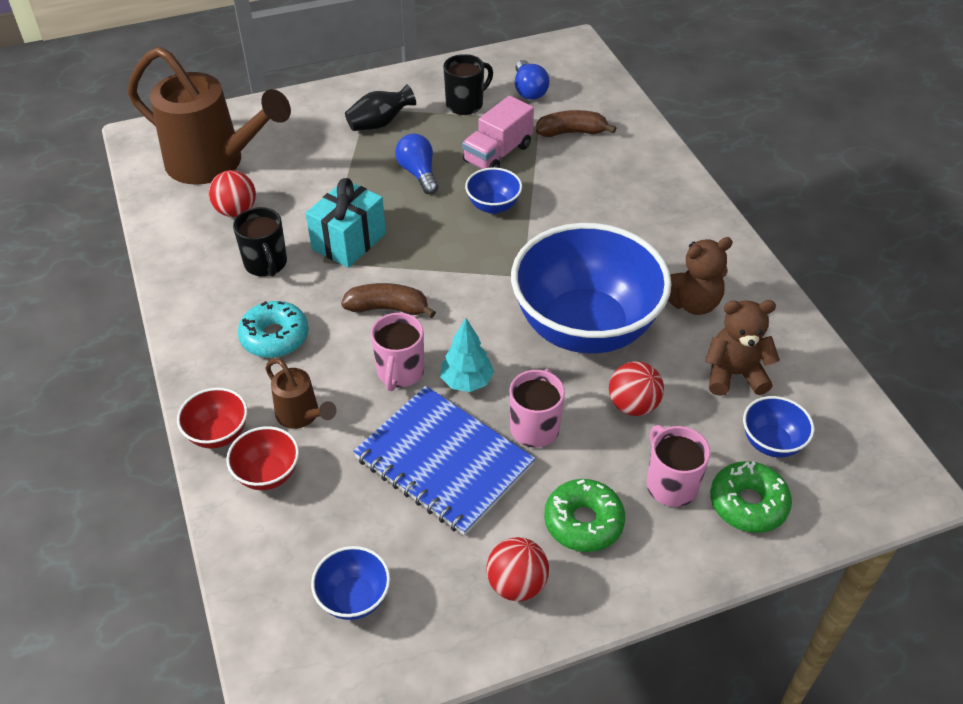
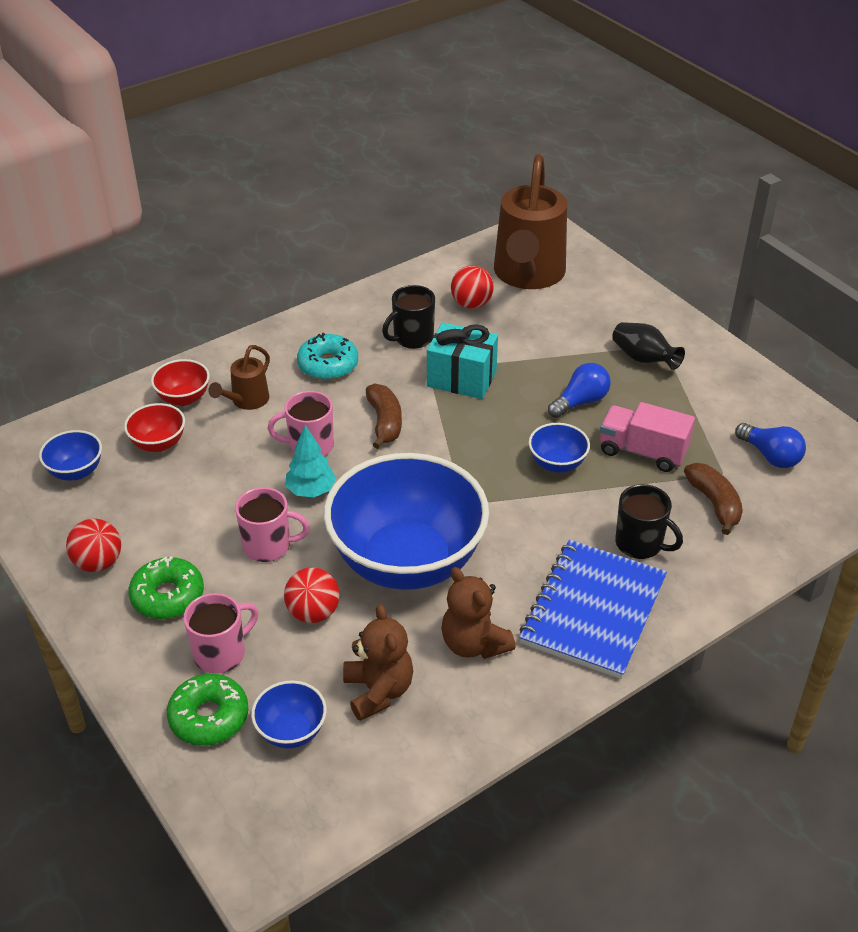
camera: 75 degrees right, 5 degrees down
(218, 434) = (217, 362): red bowl -> red bowl (158, 444)
(444, 462) = (216, 494): blue notebook -> blue notebook (593, 611)
(465, 104) = (713, 412): black mug -> black mug (640, 544)
(529, 90) = (770, 456): blue light bulb -> blue light bulb turned 105 degrees counterclockwise

